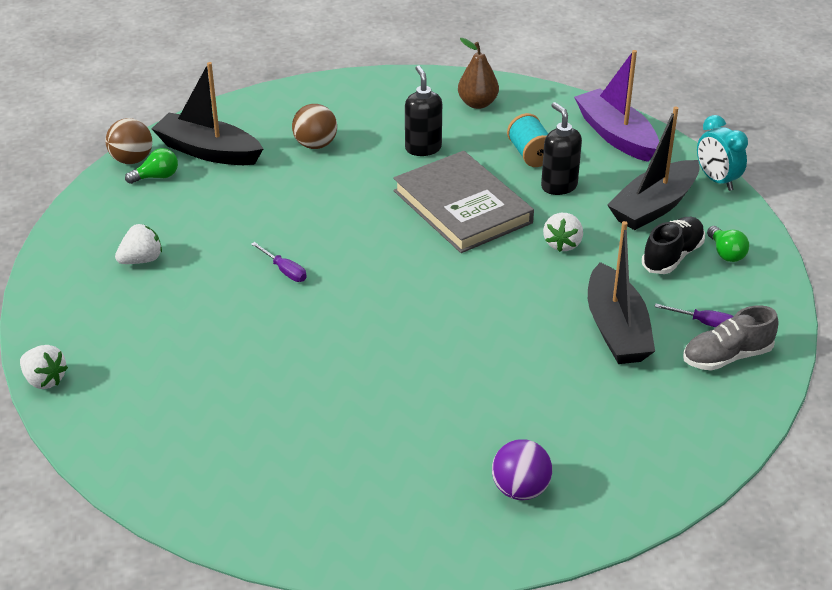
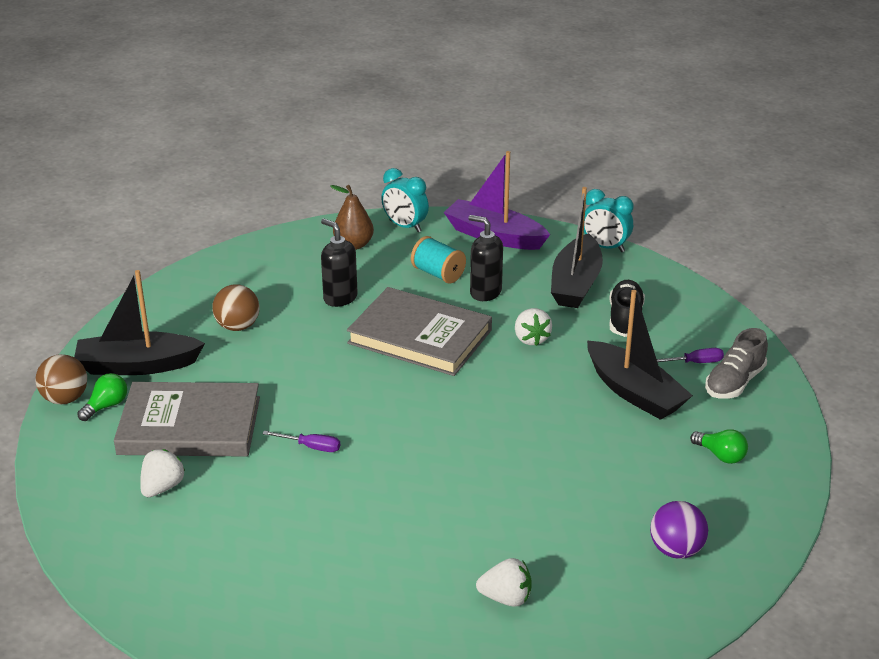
camera: 30 degrees left, 5 degrees down
(44, 380) = (167, 635): white strawberry -> white strawberry (506, 598)
(205, 216) = (189, 425): none -> grey book
(539, 100) = (405, 226): none -> turquoise clock
(726, 253) = (662, 302): green light bulb -> green light bulb (720, 455)

